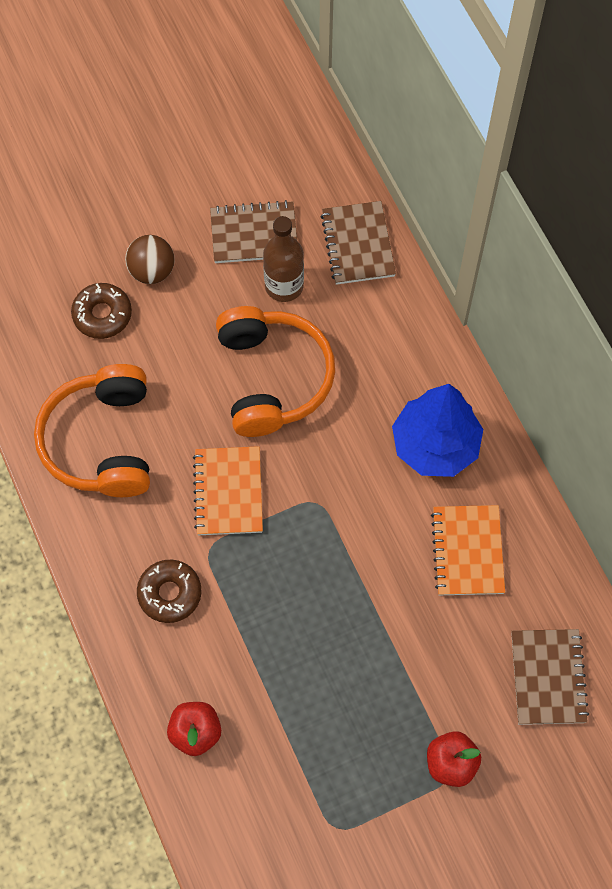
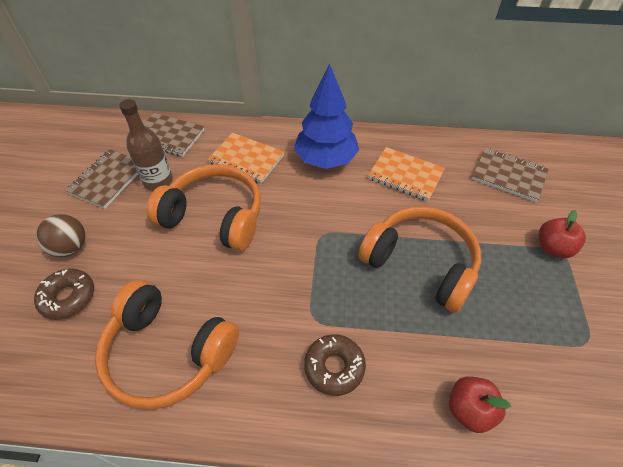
camera: 60 degrees left, 15 degrees down
(228, 492) = (277, 283): orange notebook -> orange notebook (246, 159)
(339, 624) = (421, 263): none -> orange headphones

